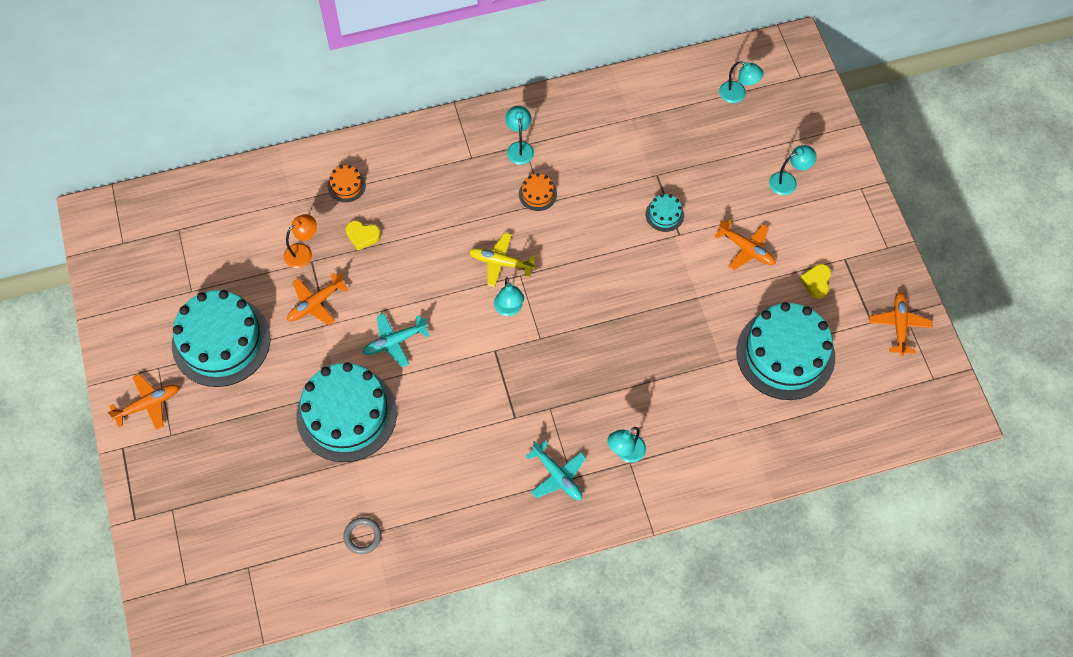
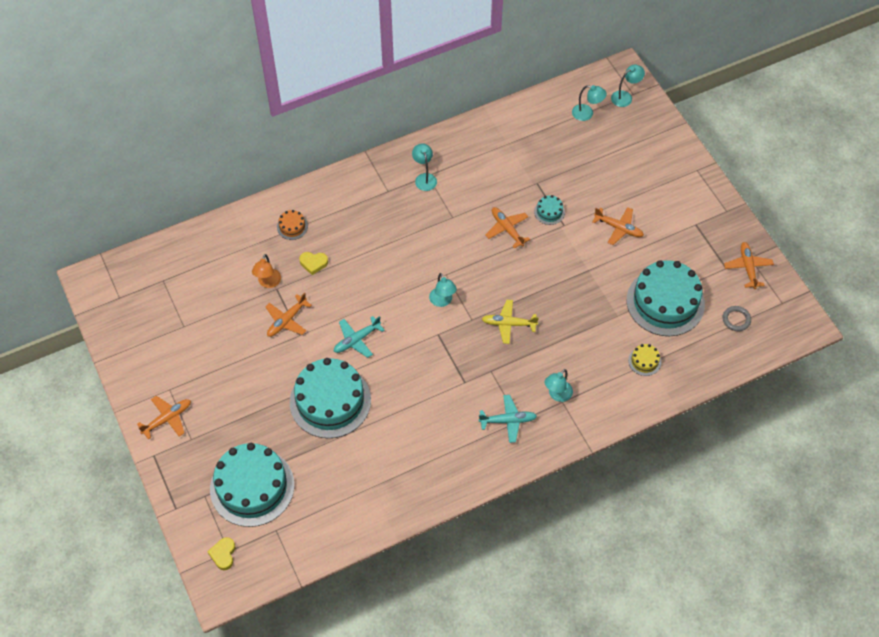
camera: 10 degrees left, 5 degrees down
(221, 341) = (216, 361): turquoise cake -> turquoise cake (252, 487)
(303, 252) = (268, 283): orange lamp -> orange lamp turned 150 degrees clockwise
(362, 536) = (363, 491): grey ring -> grey ring (736, 319)
(501, 263) = (428, 267): yellow plane -> yellow plane (509, 324)
(537, 194) = (446, 211): orange cake -> none
(557, 475) = (507, 421): turquoise plane -> turquoise plane turned 45 degrees counterclockwise
(607, 229) = (507, 229): none -> orange plane
(743, 427) = (644, 361): none -> yellow cake
(788, 181) = (640, 173): turquoise lamp -> turquoise lamp (625, 97)
(816, 282) = (677, 245): yellow heart -> yellow heart (223, 554)

